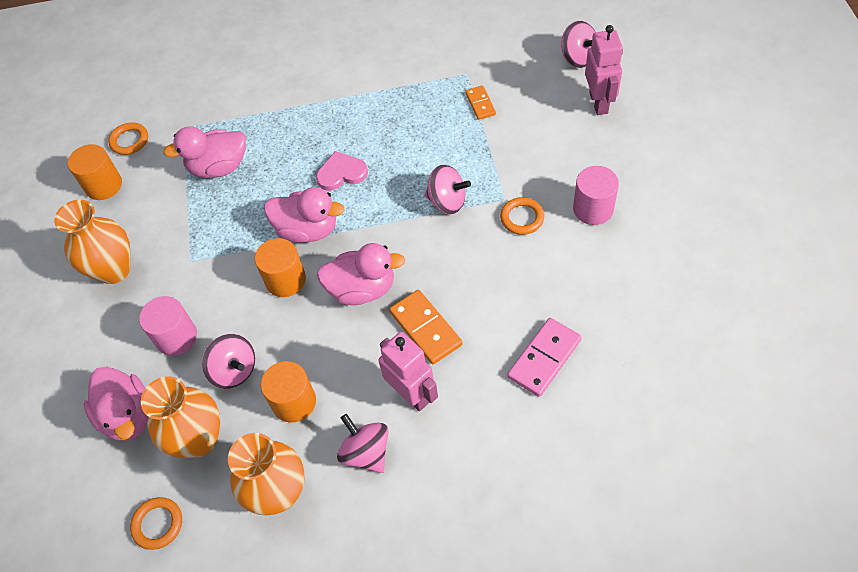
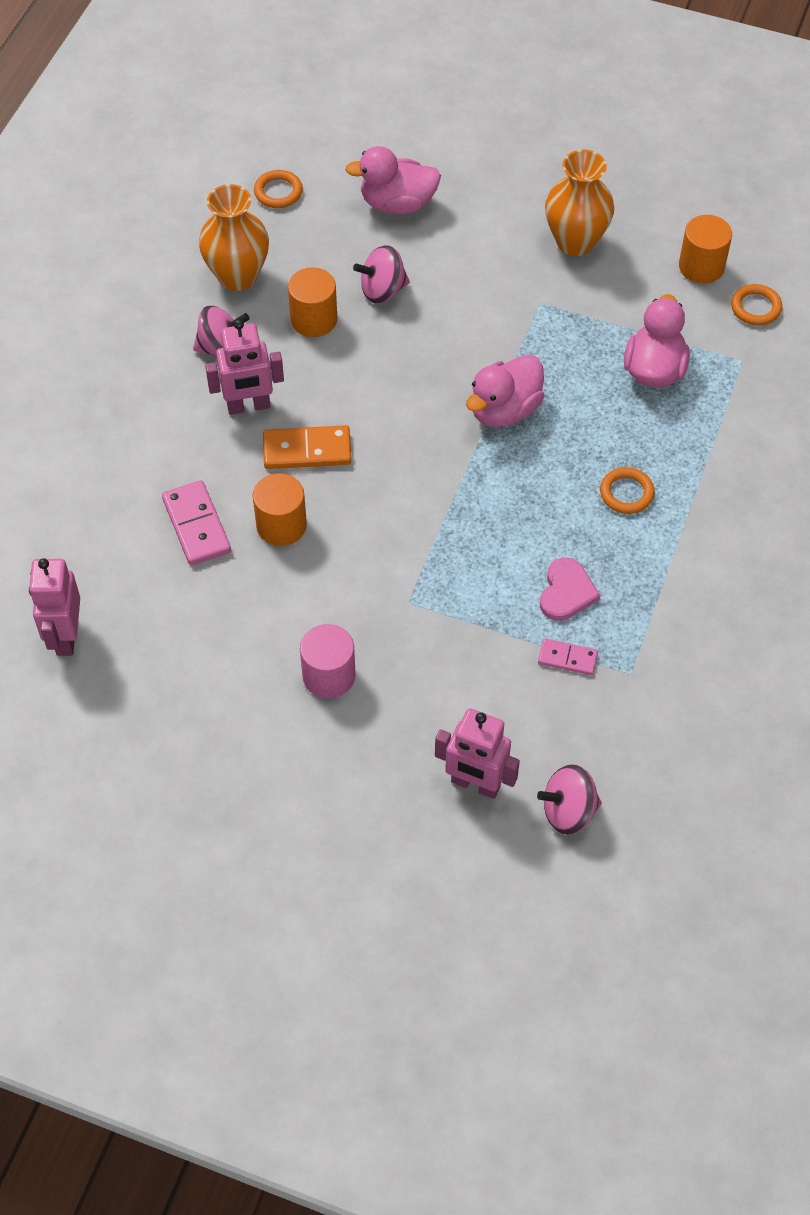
camera: 115 degrees right, 0 degrees up
(176, 337) = (454, 262): pink cylinder -> none
(199, 439) = (333, 242): orange vase -> none
(285, 280) = (455, 367): orange cylinder -> orange cylinder (281, 525)
(341, 173) = (561, 472): pink heart -> pink heart (566, 592)
(362, 289) = (393, 422): pink duck -> none
(447, 201) = (446, 547): pink spinning top -> none
(480, 104) = (567, 658): orange domino -> pink domino
(522, 218) = (370, 603): orange ring -> orange ring (626, 493)
(702, 381) = (66, 636): none -> pink robot

